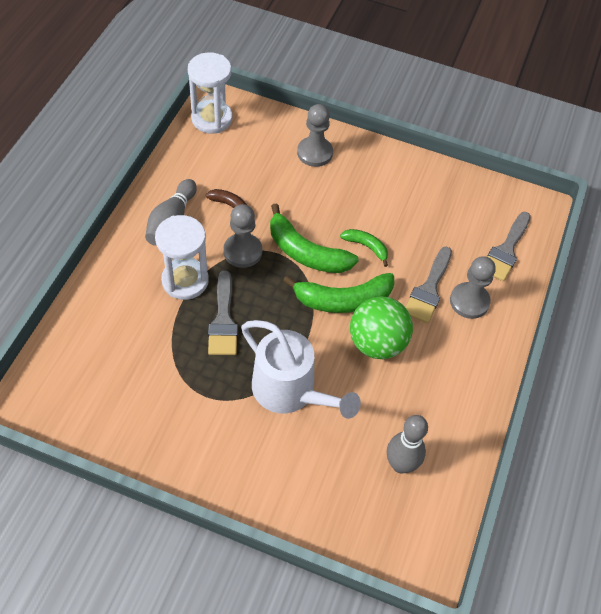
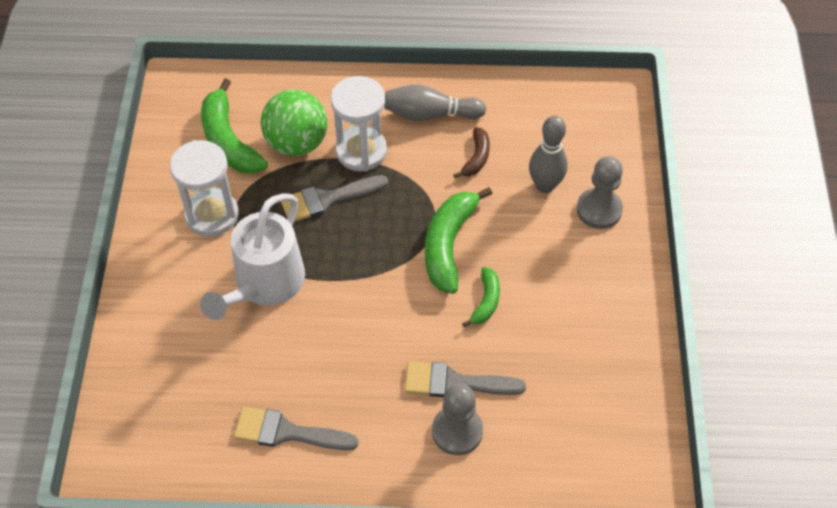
camera: 75 degrees right, 0 degrees up
(212, 119) = (592, 99): white hourglass -> white hourglass (212, 215)
(242, 251) = (421, 187): grey pawn -> none
(343, 300) = (400, 299): green banana -> green banana (228, 140)
(377, 343) = (357, 348): green ball -> green ball (297, 143)
(400, 464) = (213, 412): grey bowling pin -> grey bowling pin (545, 185)
(506, 250) = (557, 456): grey brush -> grey brush (287, 432)

